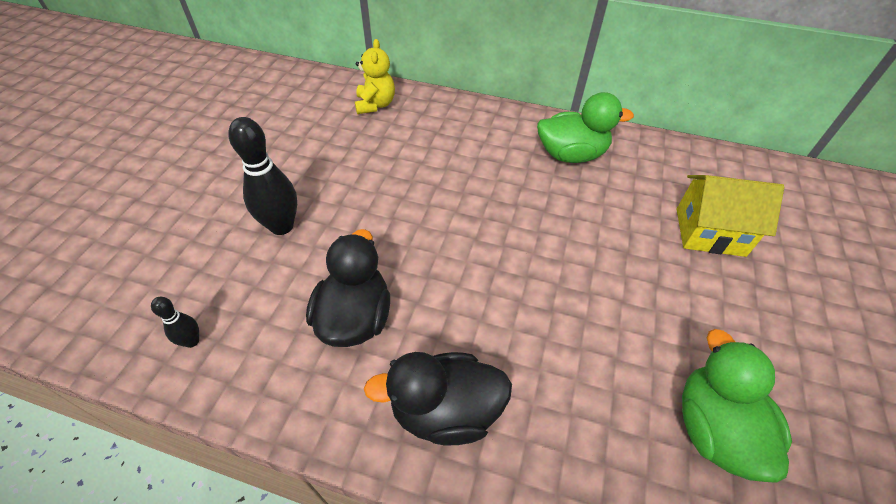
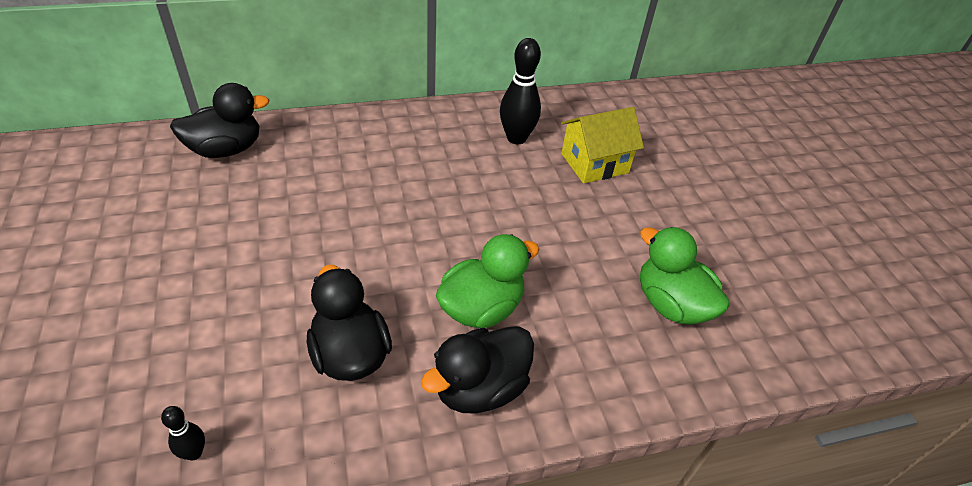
camera: 35 degrees left, 5 degrees down
(281, 226) = (210, 306): black bowling pin -> black bowling pin (516, 138)
(375, 105) = (226, 149): yellow teddy bear -> black duck
(571, 155) = (452, 137): green duck -> green duck (481, 308)

